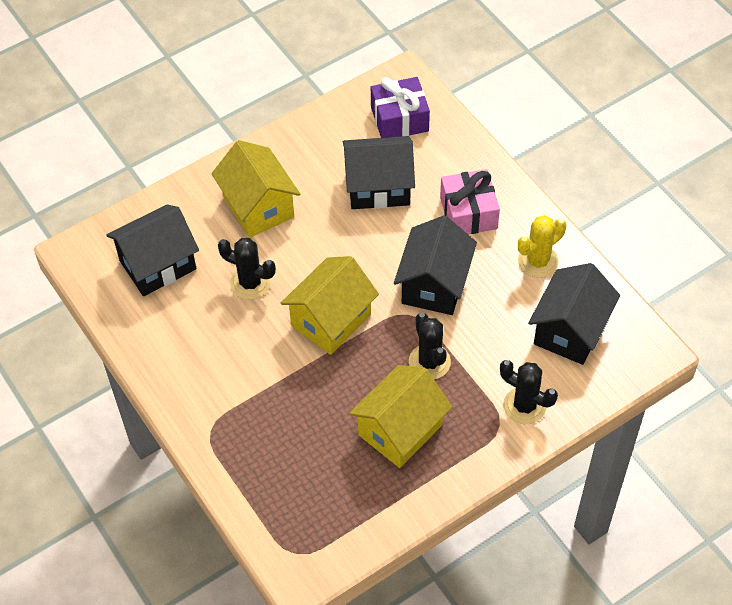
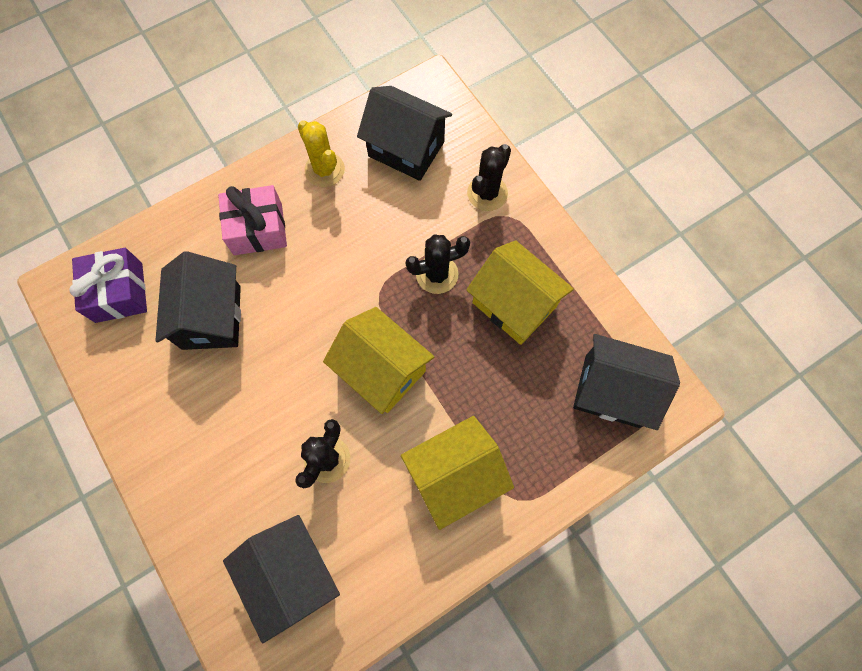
camera: 90 degrees left, 15 degrees up
(258, 207) = (220, 451): yellow house -> yellow house (455, 475)
(434, 284) = (344, 266): black house -> black house (612, 391)

